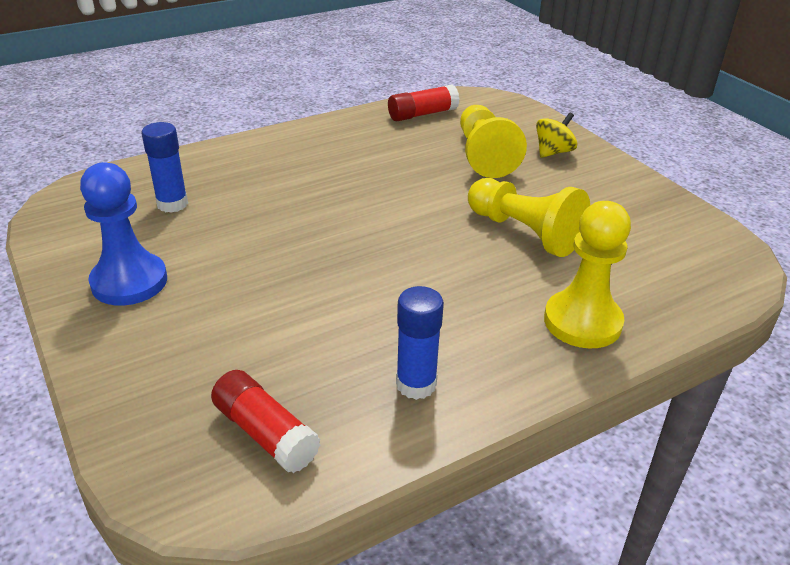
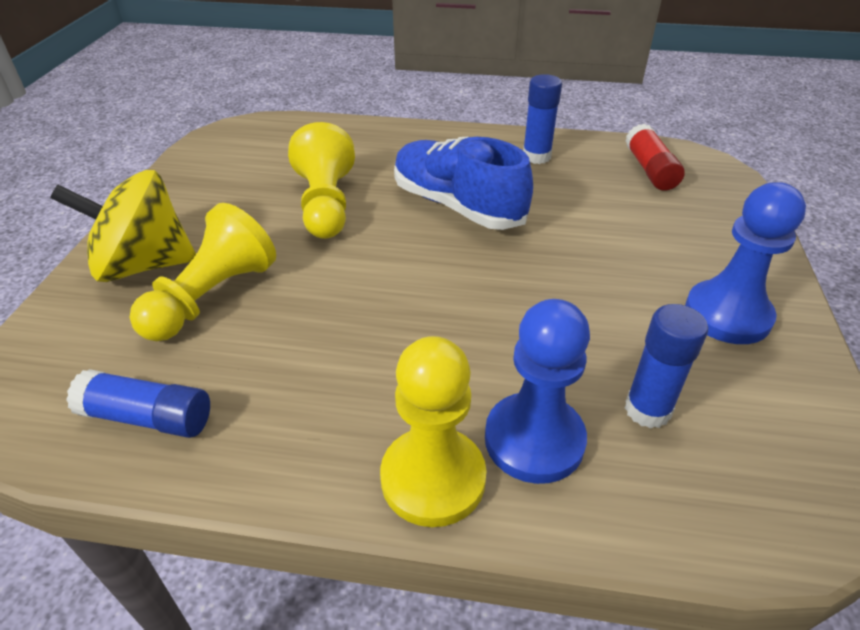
camera: 140 degrees left, 5 degrees up
(230, 171) = (534, 440): none -> blue pawn
(422, 114) = (148, 417): red glue stick -> blue glue stick
(423, 280) = (457, 206): none -> blue shoe
(553, 152) = (144, 265): yellow spinning top -> yellow spinning top, size x1.90
(582, 322) = (391, 143): yellow pawn -> yellow pawn (433, 478)

